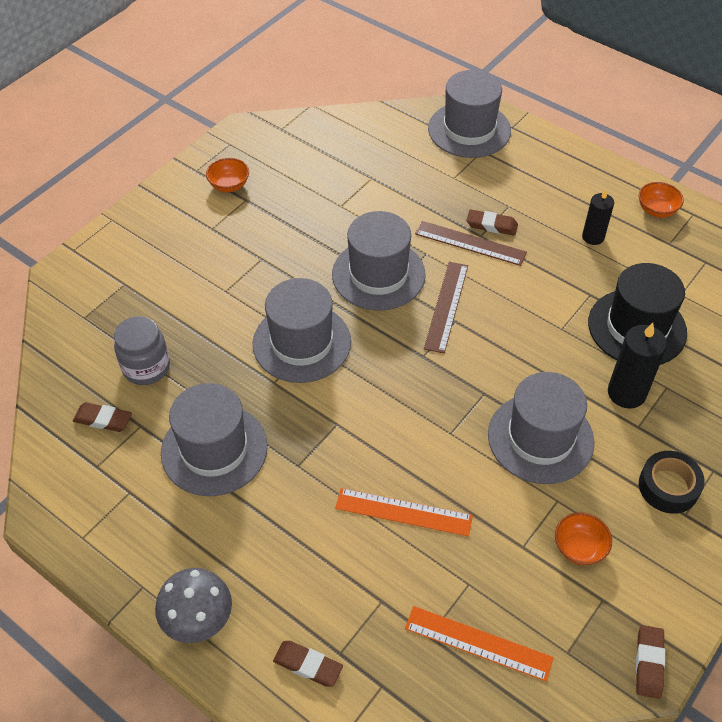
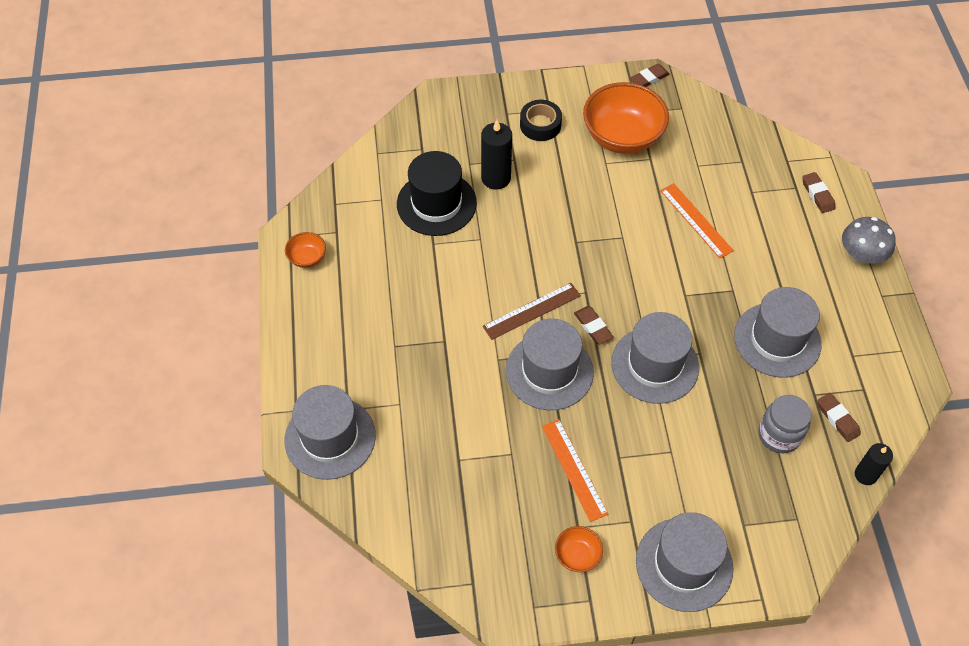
camera: 135 degrees left, 5 degrees up
(470, 243) = (459, 341): brown ruler -> none
(478, 643) = (721, 141): orange ruler -> orange ruler (574, 469)
(491, 225) = (427, 341): brown eraser -> brown eraser (593, 327)
(540, 438) = (575, 195): grey hat -> grey hat (684, 564)
(579, 548) = (622, 137): orange bowl -> orange bowl, size x2.21
(593, 237) = (375, 276): black candle -> black candle (865, 475)

